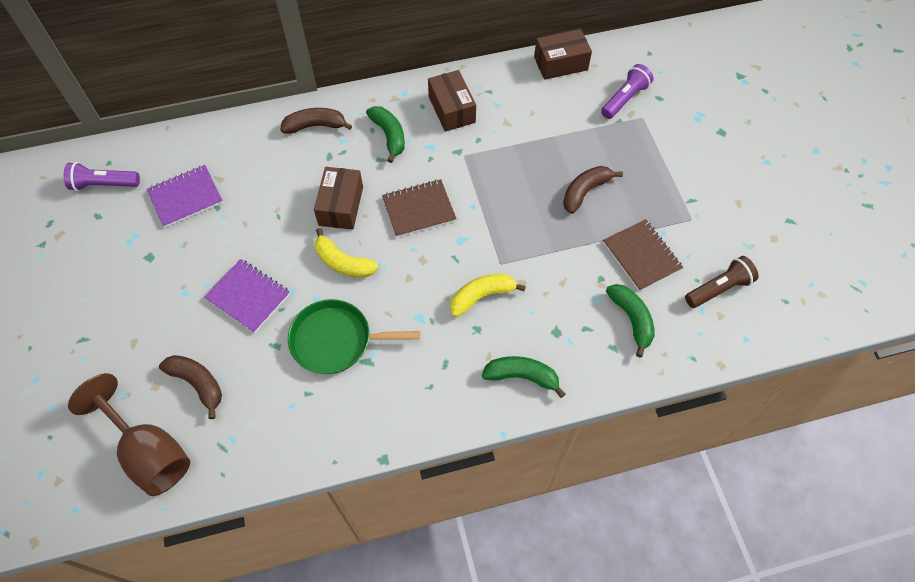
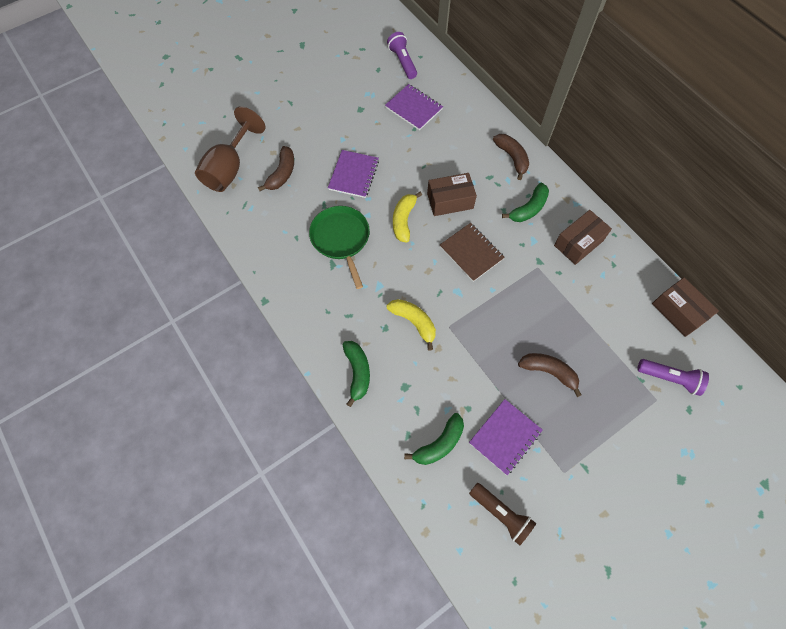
camera: 70 degrees right, 5 degrees up
(641, 256) = (505, 437): brown notebook -> purple notebook

